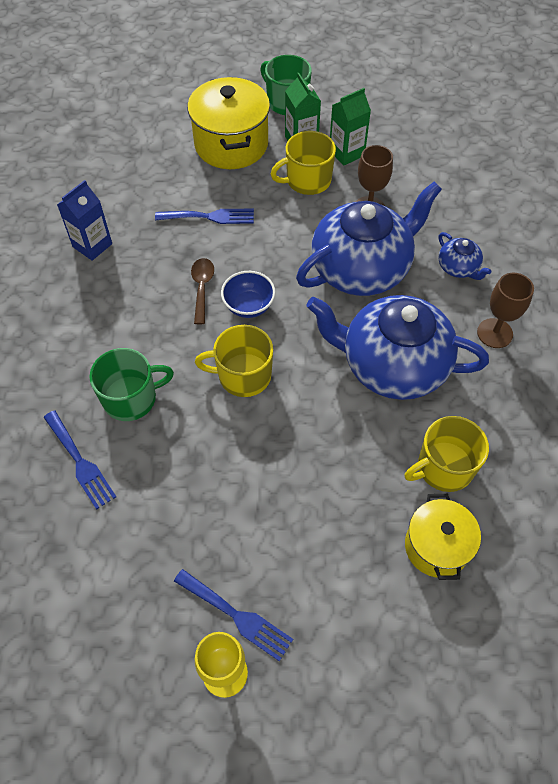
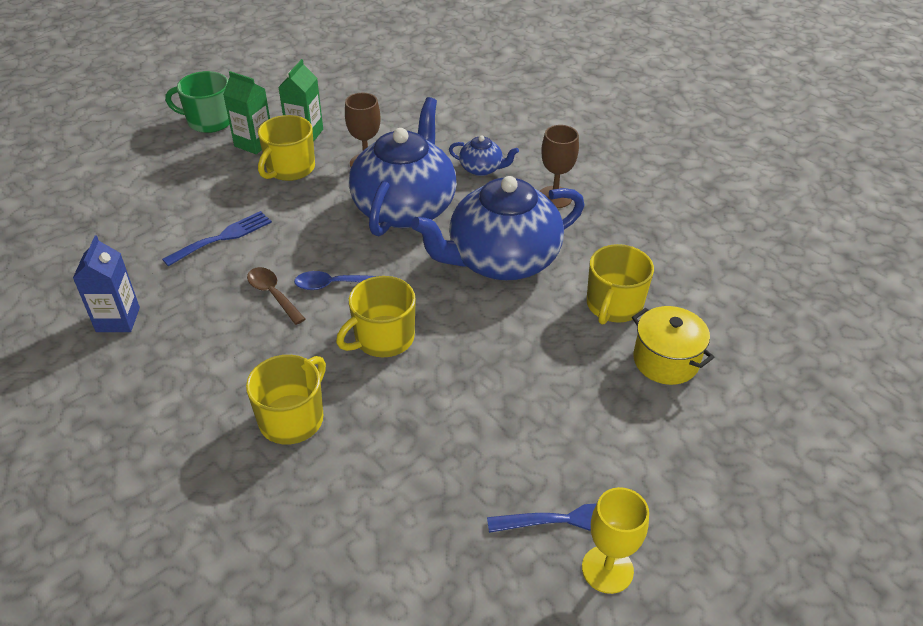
camera: 40 degrees left, 15 degrees down
(80, 462) = (295, 502): blue fork -> none
(131, 398) = (292, 418): green mug -> yellow mug
(231, 144) = (186, 174): yellow pot -> none
(248, 306) = (333, 284): blue bowl -> blue spoon

